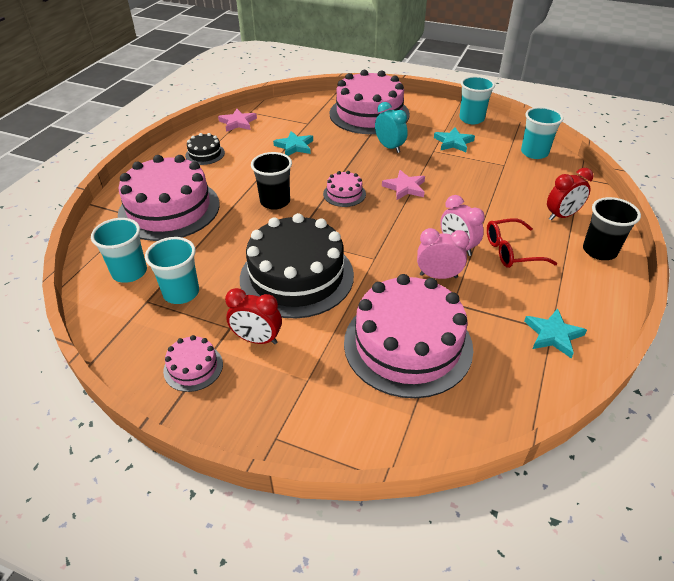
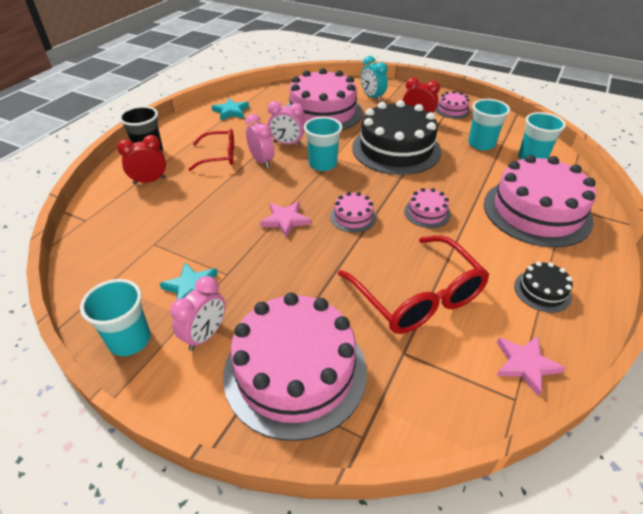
camera: 175 degrees left, 0 degrees up
(275, 202) = (427, 213): black cup -> pink cake
(294, 146) = (418, 297): turquoise star -> red glasses
(389, 147) = (283, 284): turquoise clock -> turquoise clock (372, 97)
(428, 123) = (205, 335): none -> pink clock
(534, 153) = (100, 260): turquoise cup -> turquoise cup (322, 164)

